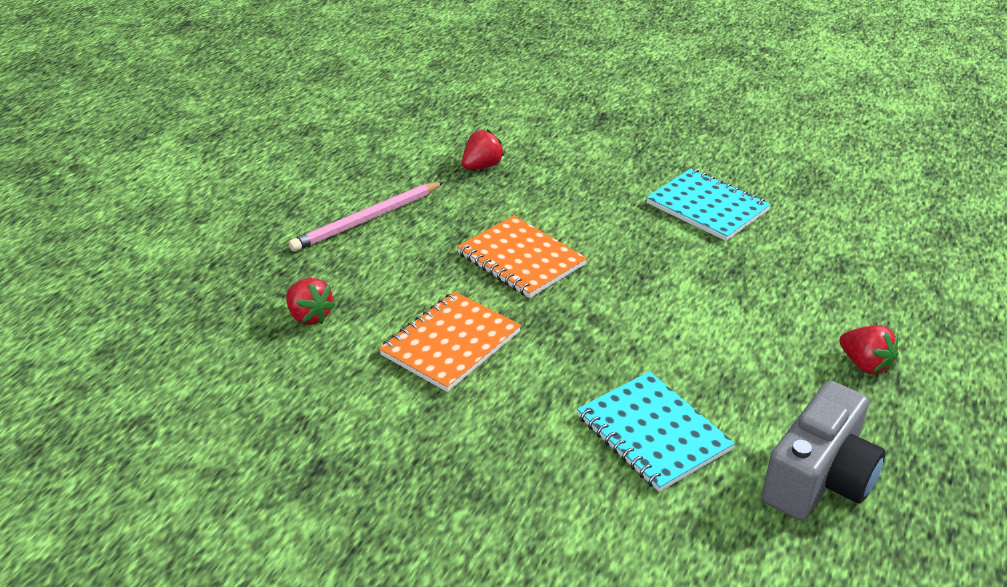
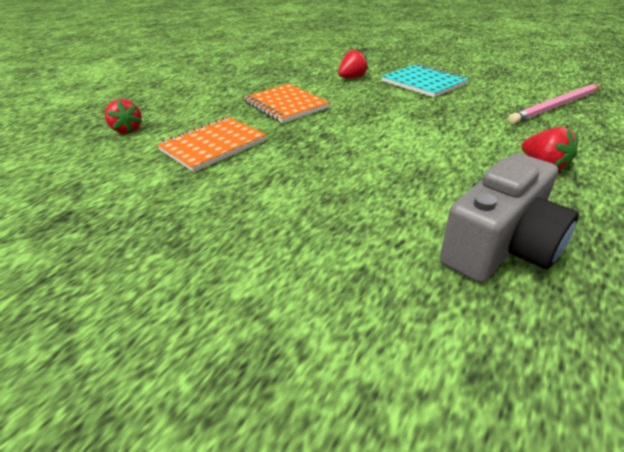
camera: 10 degrees right, 0 degrees up
(367, 220) = (197, 88): pink pencil -> pink pencil (556, 106)
(482, 166) = (281, 67): red strawberry -> red strawberry (352, 78)
(653, 433) = (348, 205): turquoise notebook -> none

